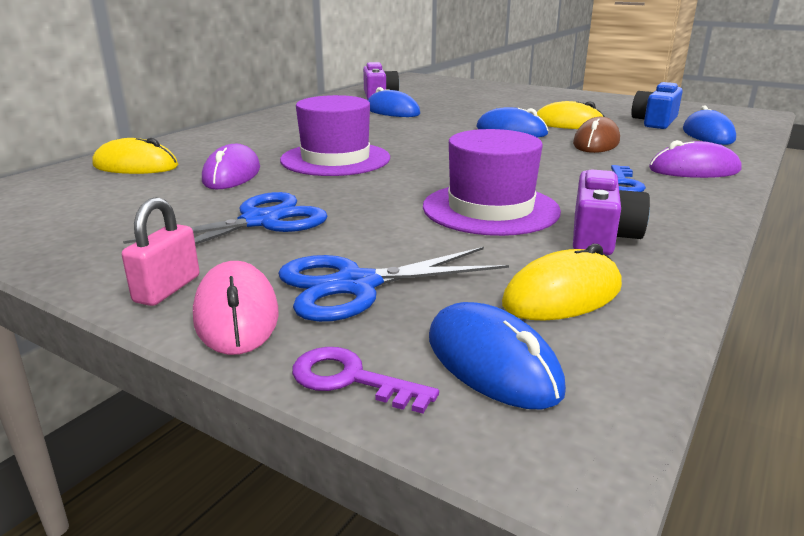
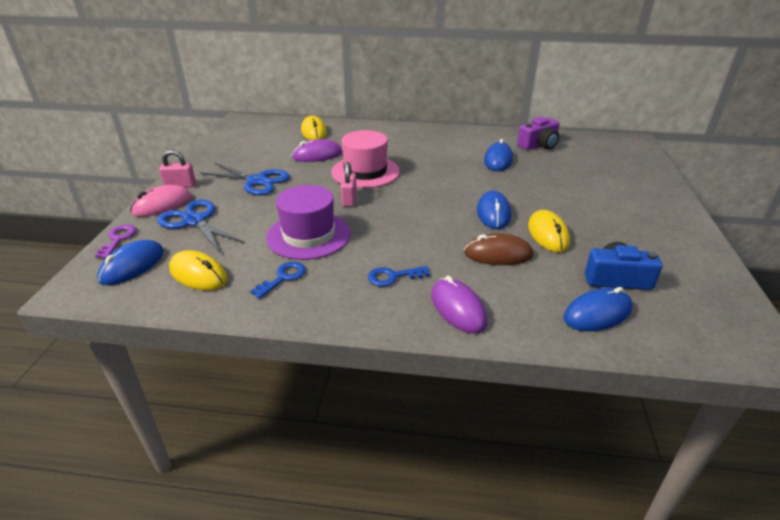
camera: 65 degrees right, 10 degrees up
(335, 159) = (365, 172): purple hat -> pink hat
(407, 176) = (349, 199): none -> pink padlock
(601, 236) = (283, 278): purple camera -> blue key

